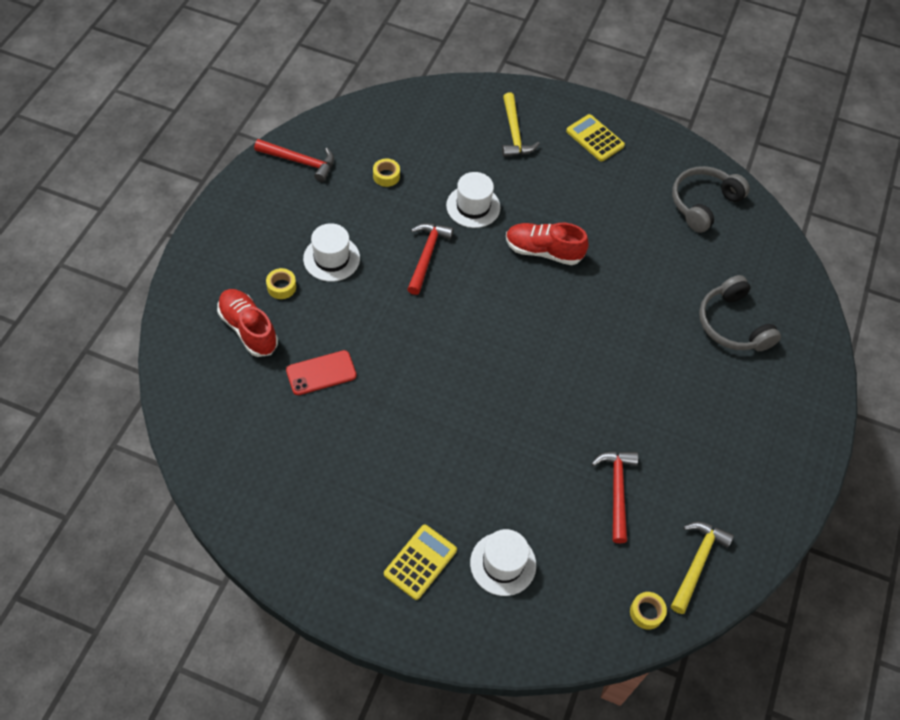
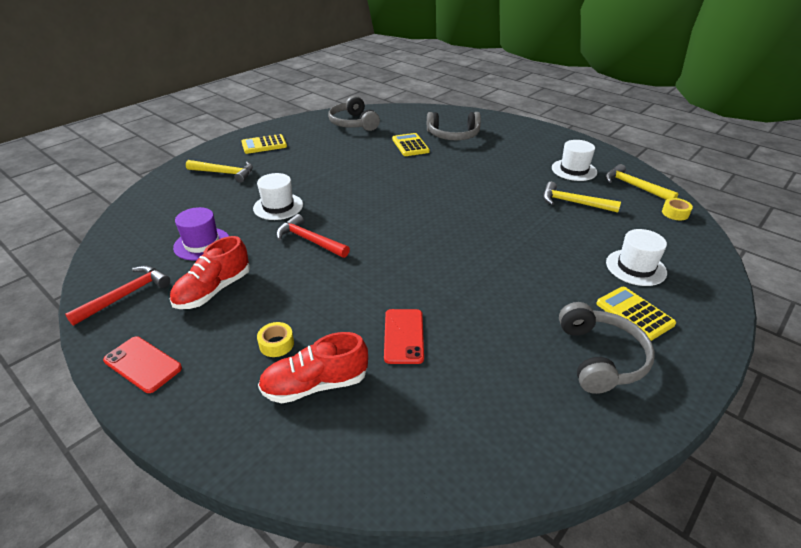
camera: 65 degrees left, 20 degrees down
(233, 213) = (142, 364): none -> red phone
(331, 258) = (268, 299): white hat -> white hat (574, 170)
(346, 533) = (600, 357): none -> grey headphones
(386, 176) = (202, 244): yellow tape -> purple hat
(543, 251) = (348, 186): red shoe -> red shoe (214, 290)
(616, 491) = (573, 203): red hammer -> yellow hammer
(675, 283) = (410, 145): none -> yellow calculator

